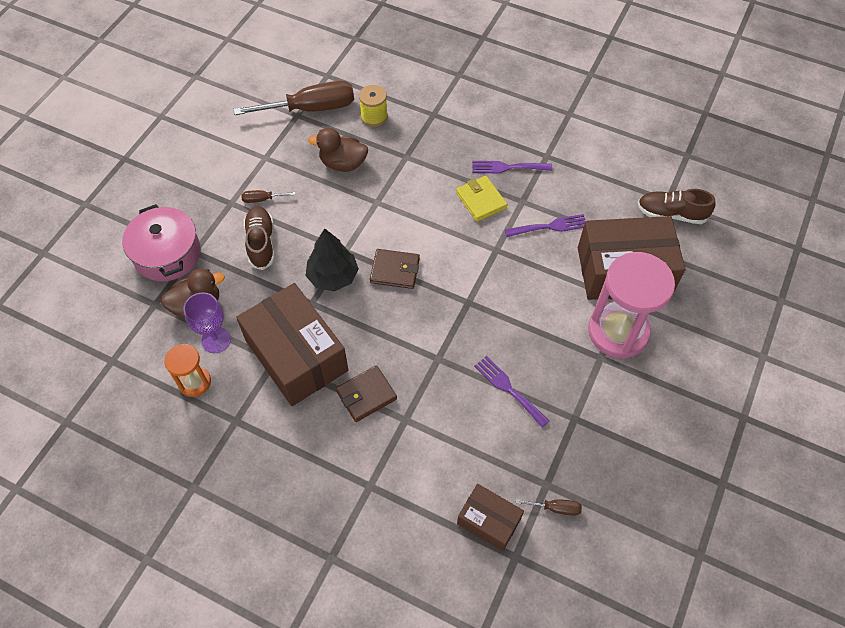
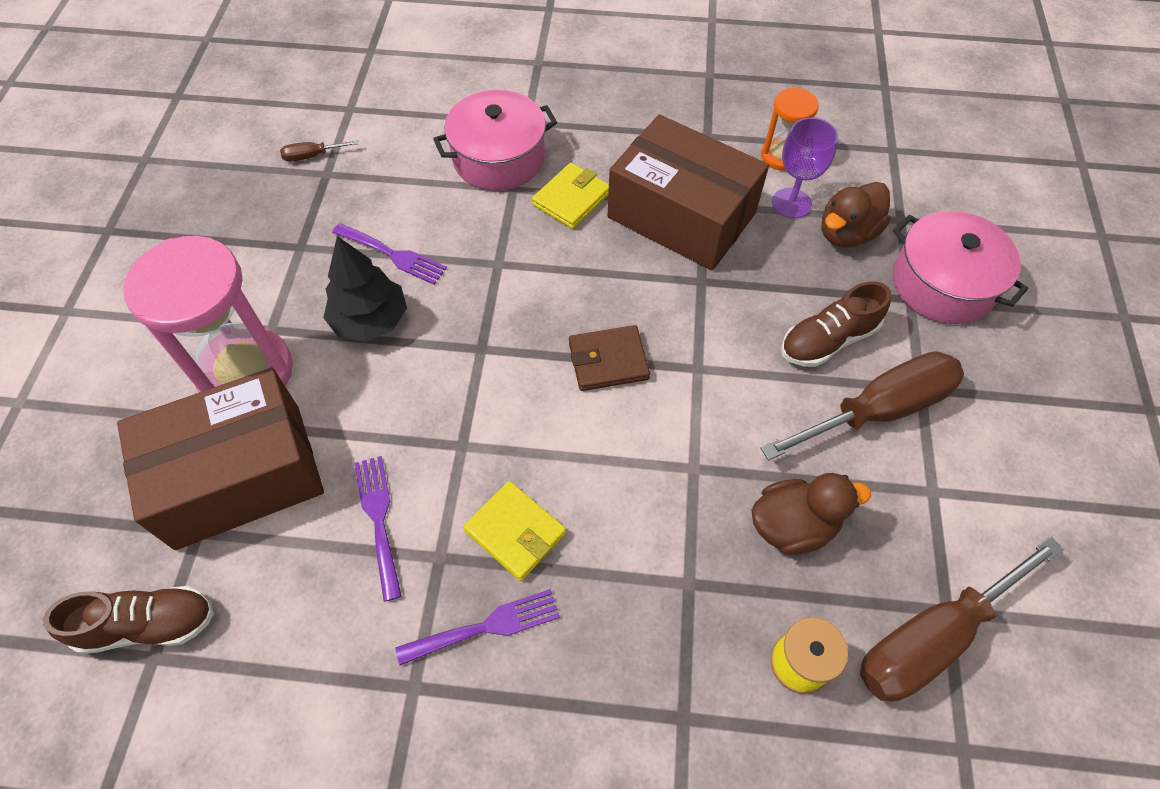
camera: 160 degrees right, 0 degrees up
(261, 243) = (828, 340): brown shoe -> brown shoe turned 90 degrees clockwise
(262, 199) = (878, 410): brown screwdriver -> brown screwdriver, size x2.40
(333, 276) = (693, 325): black tree -> black tree (370, 320)
(366, 395) = (571, 199): brown wallet -> yellow wallet
(406, 453) = (498, 158): none -> pink pot
(489, 521) = (385, 127): brown box -> none
(550, 226) = (379, 519): purple fork -> purple fork turned 105 degrees clockwise

